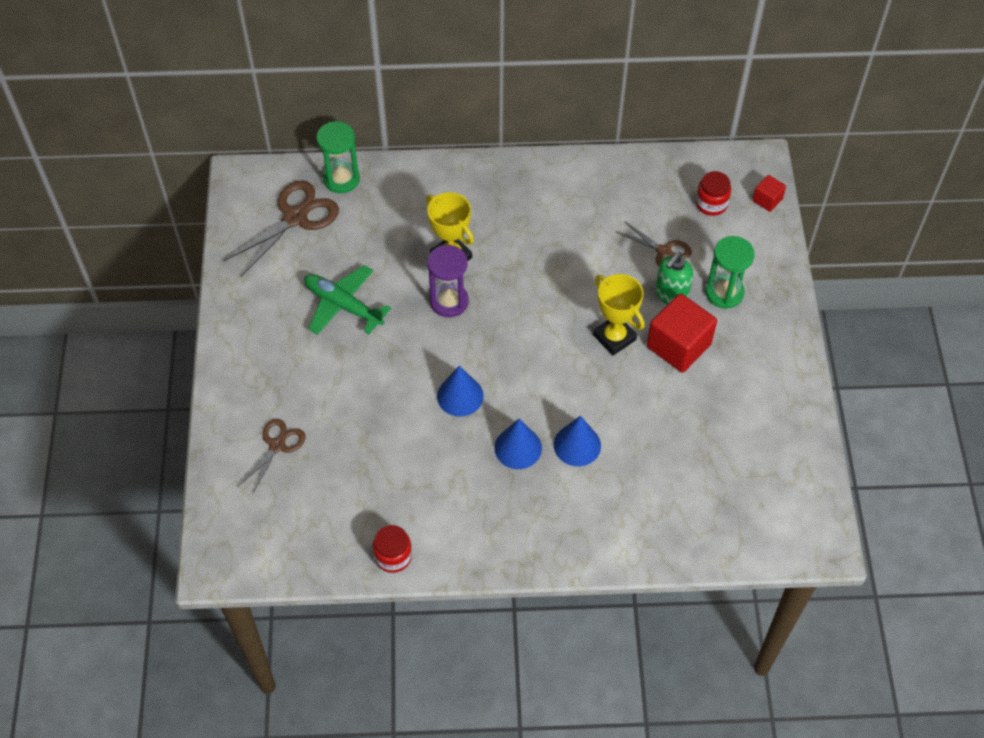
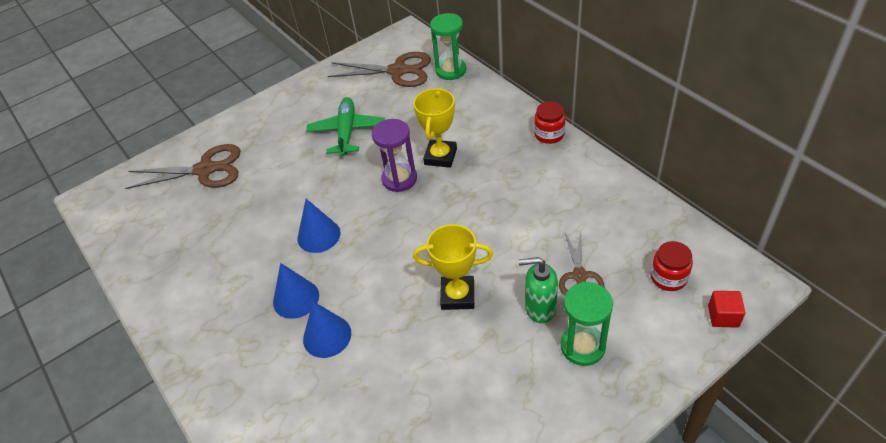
camera: 60 degrees right, 10 degrees down
(277, 445) = (205, 170): brown scissors -> brown scissors, size x1.63
(393, 556) = (146, 283): red jar -> red jar (549, 134)
(614, 337) = (457, 296): yellow trophy -> yellow trophy turned 75 degrees clockwise
(678, 346) = (491, 347): red cube -> none

